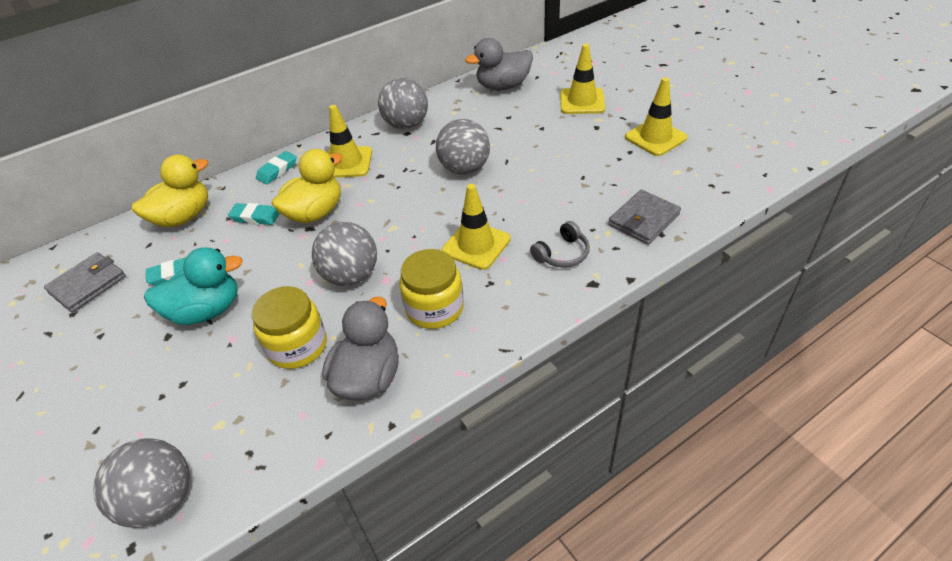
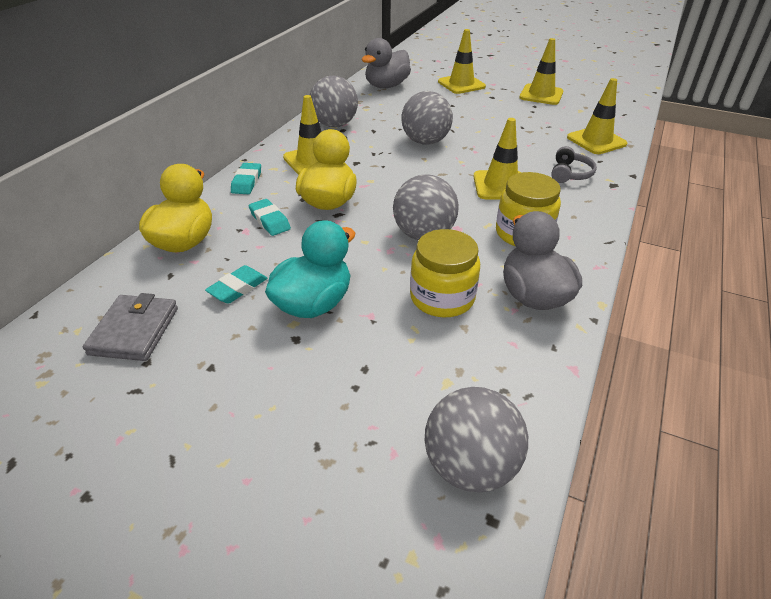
camera: 35 degrees left, 5 degrees down
(255, 217) = (269, 221): turquoise eraser -> turquoise eraser turned 75 degrees clockwise
(643, 220) = (596, 141): grey wallet -> yellow traffic cone

